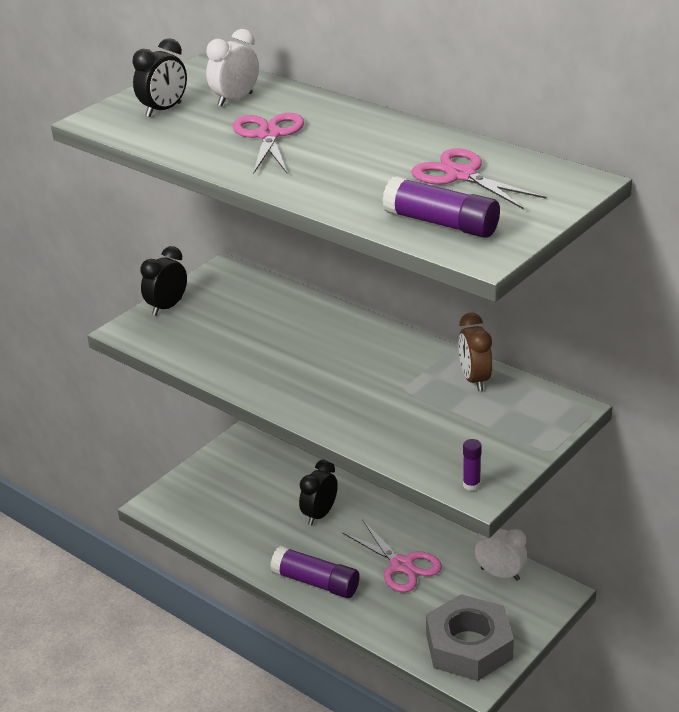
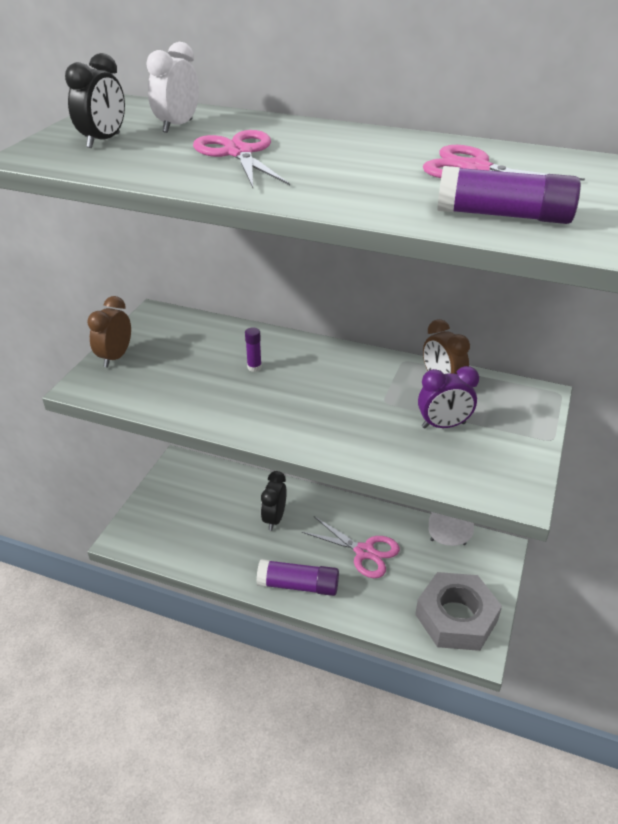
camera: 20 degrees left, 5 degrees up
(167, 307) = (115, 357): black clock -> brown clock
(448, 420) = (443, 425): none -> purple clock
(471, 485) = (507, 489): purple glue stick -> purple glue stick (254, 367)

